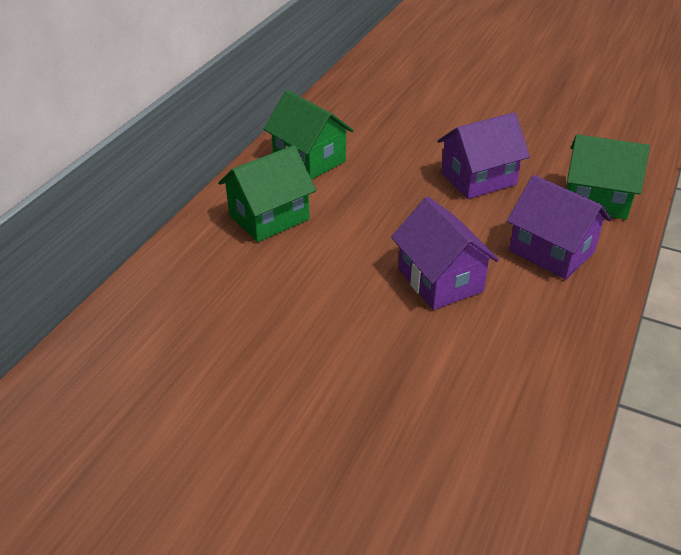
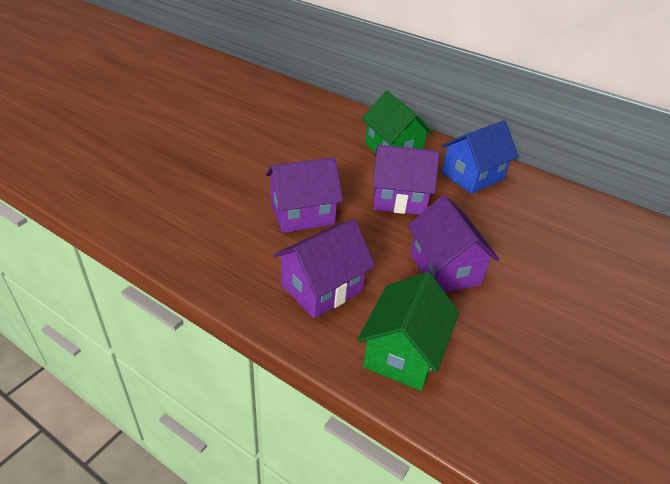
camera: 95 degrees right, 0 degrees up
(309, 159) = (472, 176): green house -> blue house
(376, 209) = (399, 199): none -> purple house

